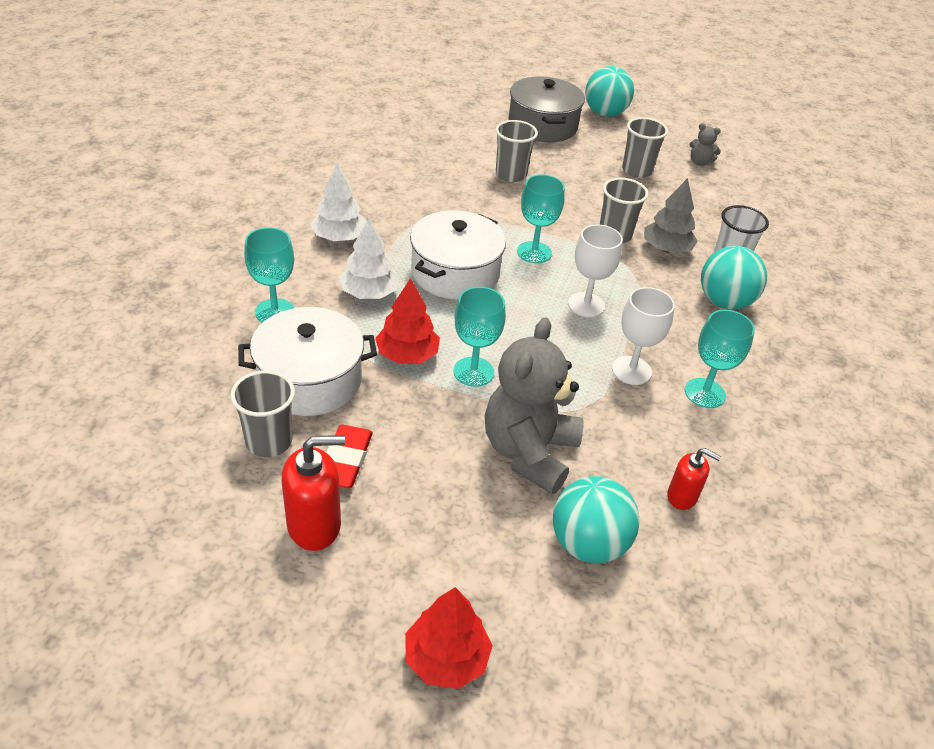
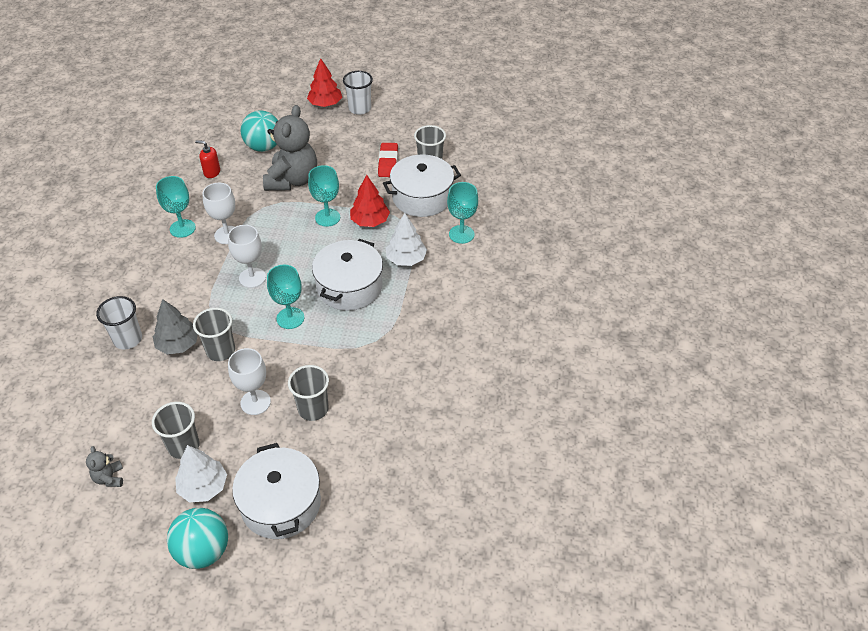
camera: 175 degrees right, 5 degrees up
(314, 525) = (393, 136): red soap dispenser -> none
(339, 237) = (443, 302): white tree -> white tree (203, 487)
(366, 625) = (360, 109): none -> white cup
(542, 125) = (281, 504): grey pot -> white pot
(570, 188) = (255, 402): none -> white goblet
(700, 162) = (109, 478): grey teddy bear -> grey teddy bear turned 120 degrees counterclockwise
(724, 302) = (145, 300): turquoise ball -> none

